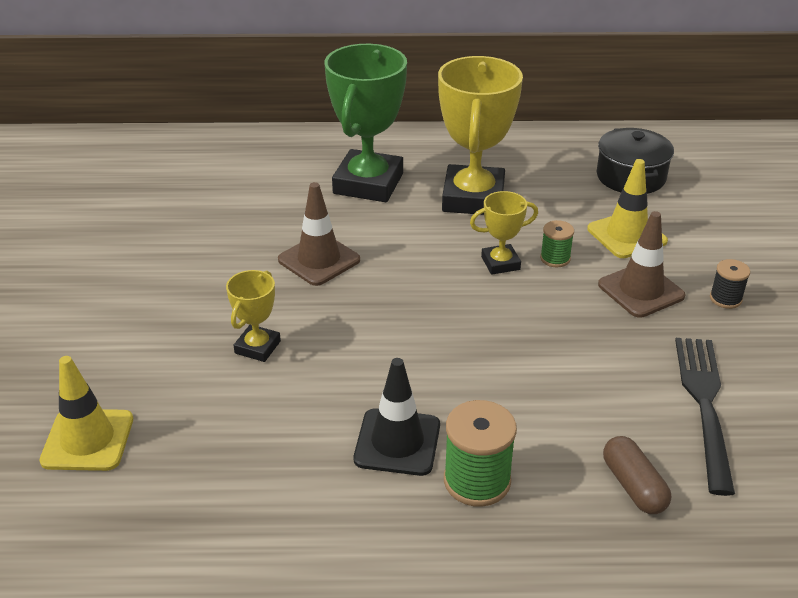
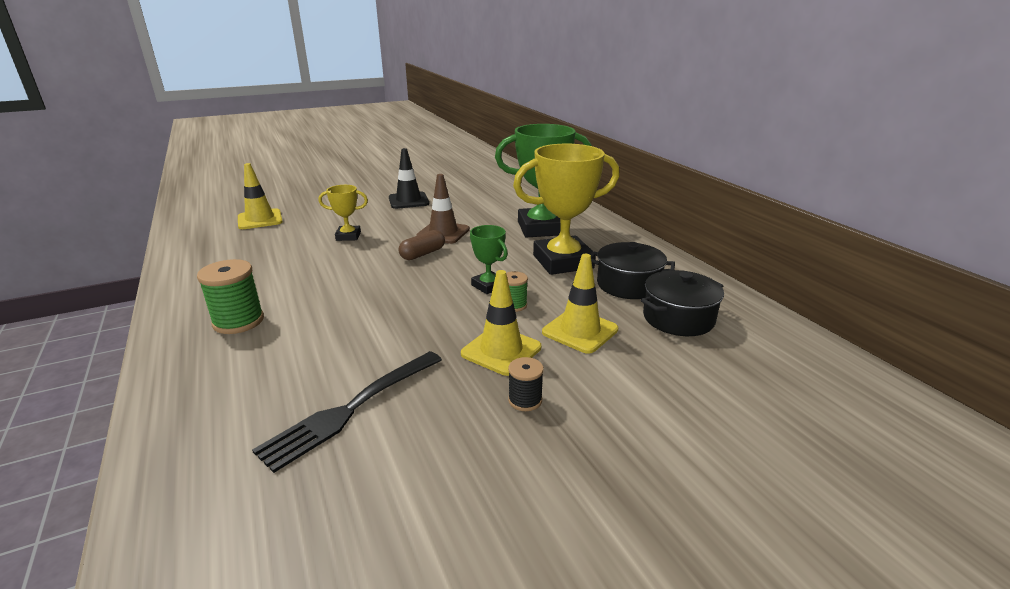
camera: 65 degrees right, 10 degrees down
(397, 442) = (273, 289): black traffic cone -> black traffic cone (408, 201)
(500, 263) = (488, 286): yellow trophy -> green trophy
(552, 178) = (628, 285): none -> black pot
(633, 486) = (238, 386): brown capsule -> brown capsule (422, 254)
(641, 290) = (501, 350): brown traffic cone -> yellow traffic cone
(704, 405) = (351, 409): black fork -> black fork turned 150 degrees clockwise

